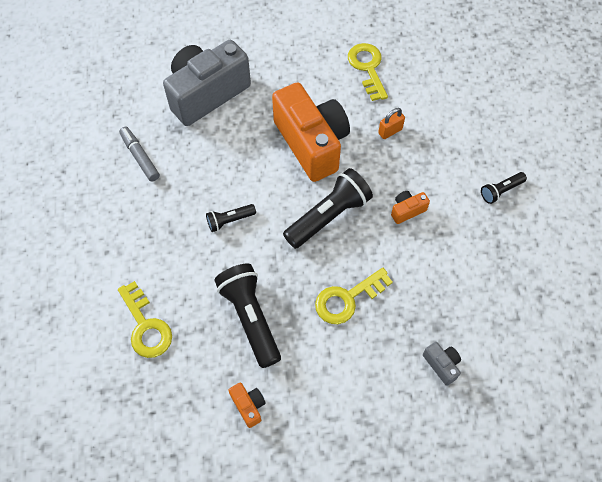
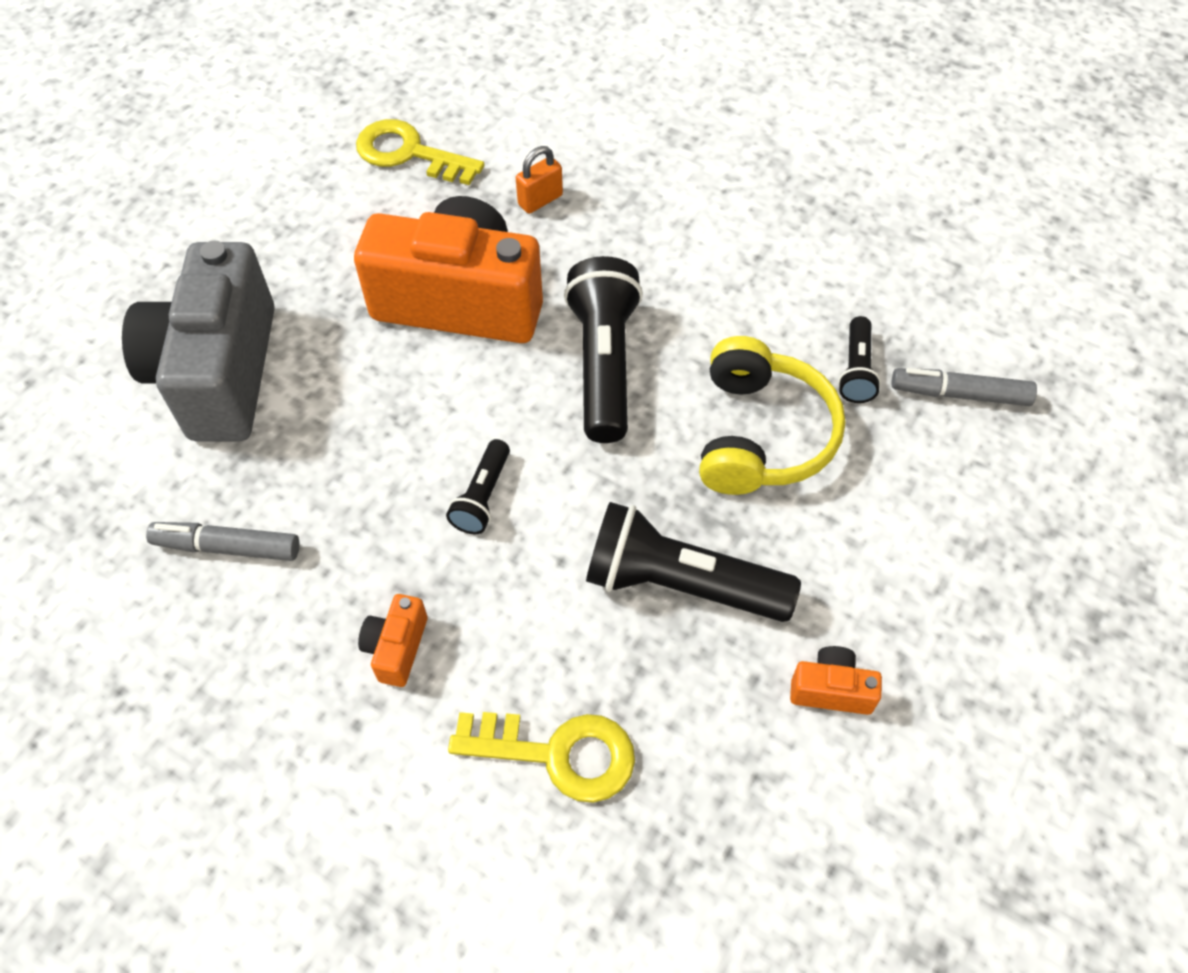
camera: 50 degrees left, 5 degrees down
(347, 299) = (761, 434): yellow key -> yellow headphones
(390, 131) = (540, 200): orange padlock -> orange padlock turned 45 degrees clockwise
(407, 210) = (686, 268): orange camera -> orange camera (396, 648)
(441, 365) = (959, 394): grey camera -> grey marker
(500, 191) = (755, 152): black flashlight -> black flashlight (856, 370)

